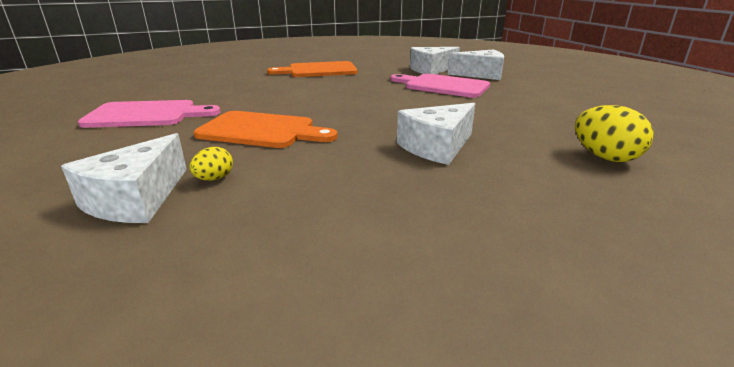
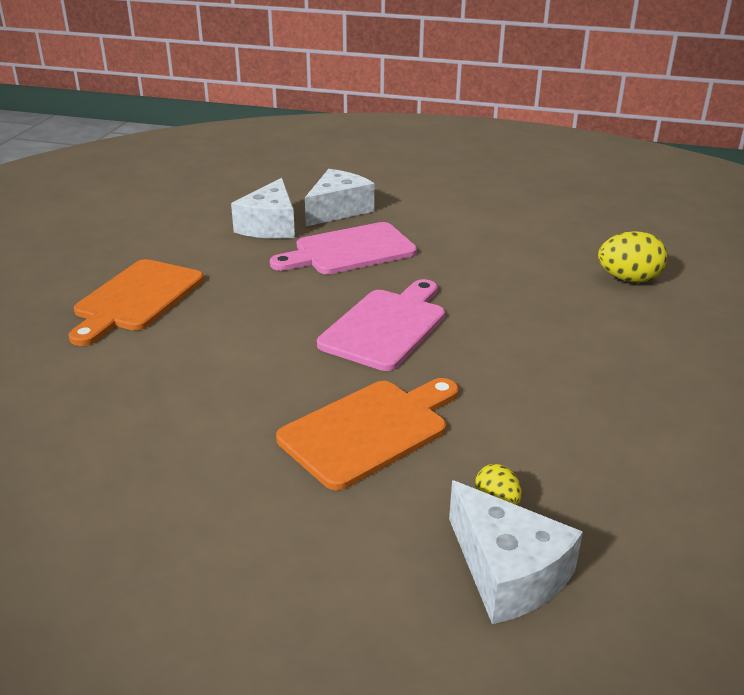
camera: 55 degrees left, 5 degrees up
(146, 115) = (168, 518): pink cutting board -> pink cutting board (386, 326)
(437, 147) = (535, 340): white cheese -> none

